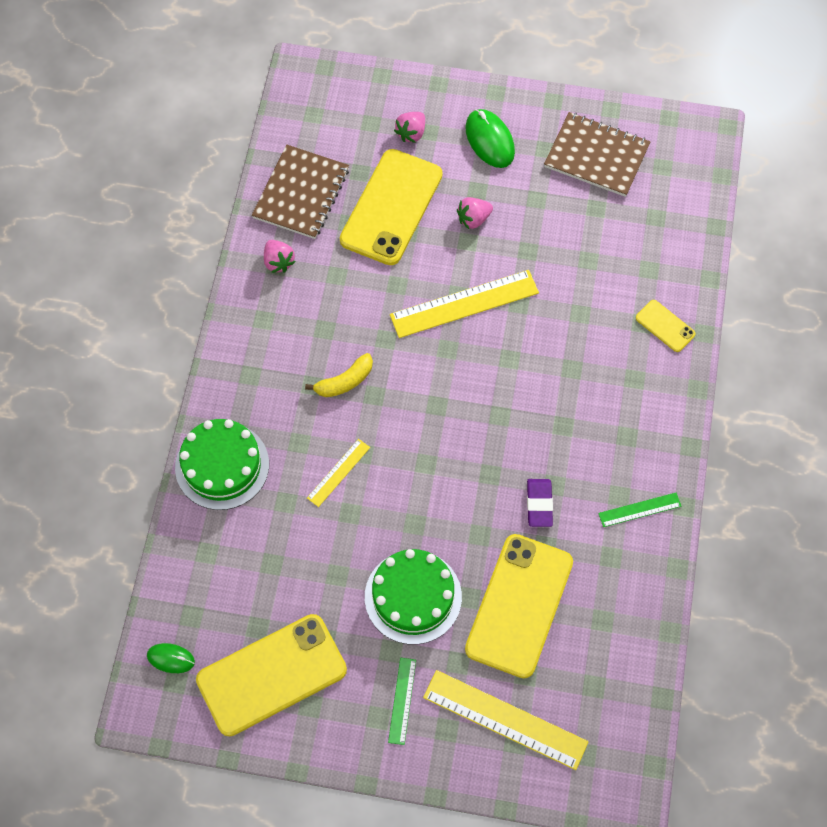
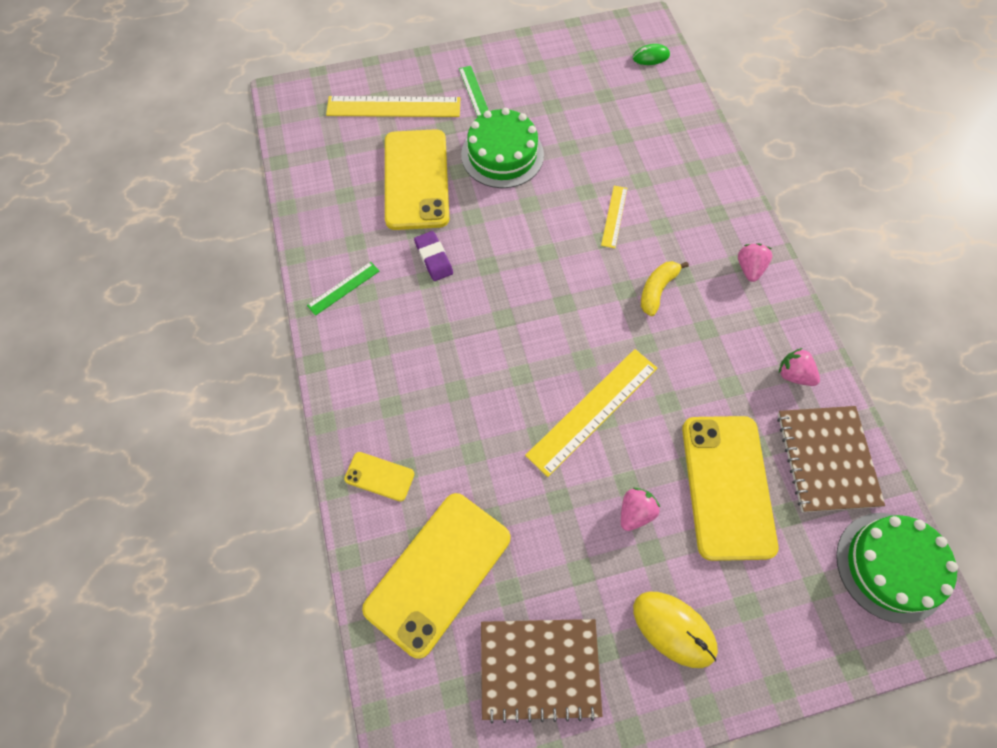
camera: 155 degrees right, 0 degrees up
(222, 466) = (709, 185): green cake -> green cake (891, 566)
(271, 675) = (575, 73): yellow phone -> yellow phone (438, 572)
(411, 133) = (766, 594): pink strawberry -> pink strawberry (749, 268)
(490, 140) = (674, 629): green mouse -> yellow mouse

